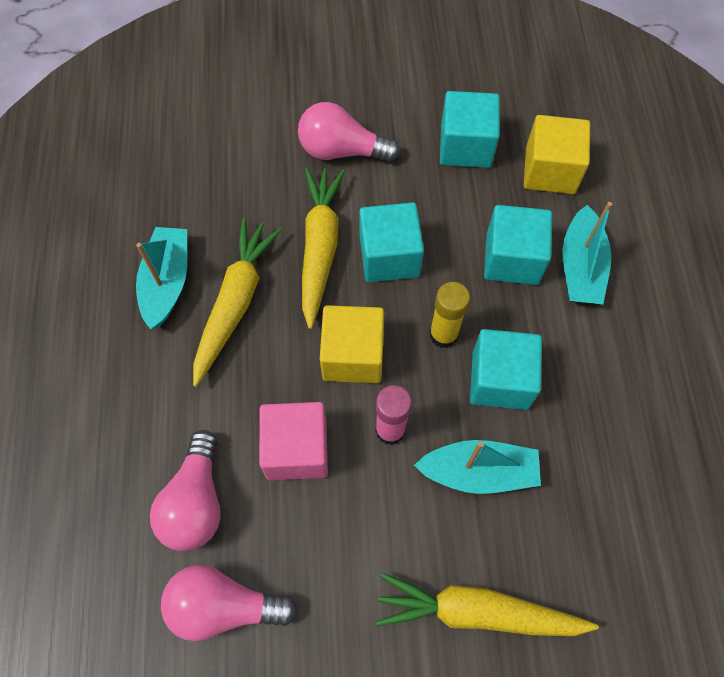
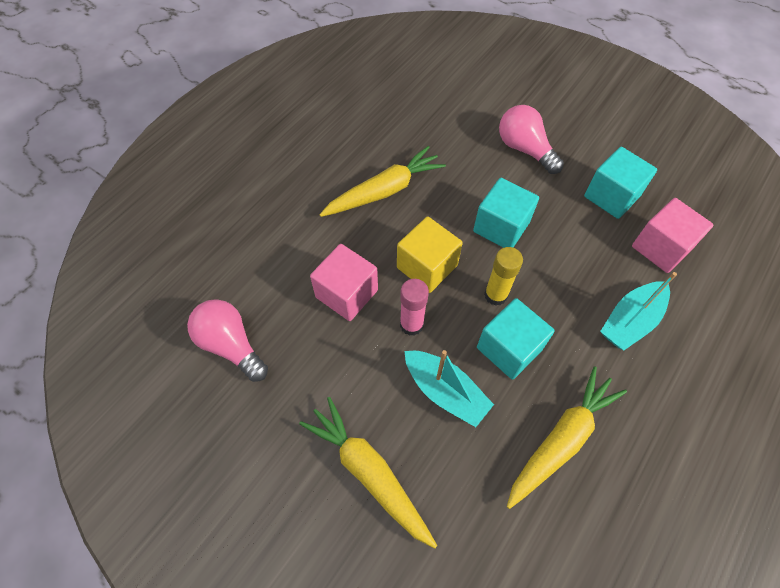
camera: 40 degrees right, 5 degrees down
(167, 282) = (357, 155): turquoise boat -> none
(195, 502) = (267, 279): pink light bulb -> none
(320, 247) = (462, 194): yellow carrot -> yellow carrot (561, 439)
(512, 259) = (584, 283): turquoise cube -> none
(550, 170) = (661, 248): yellow cube -> pink cube

